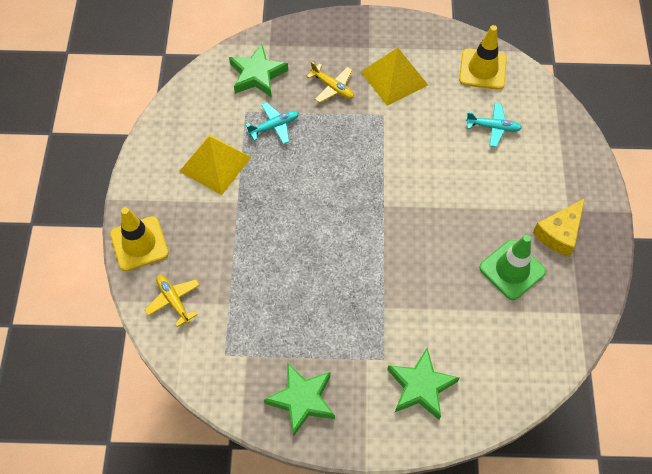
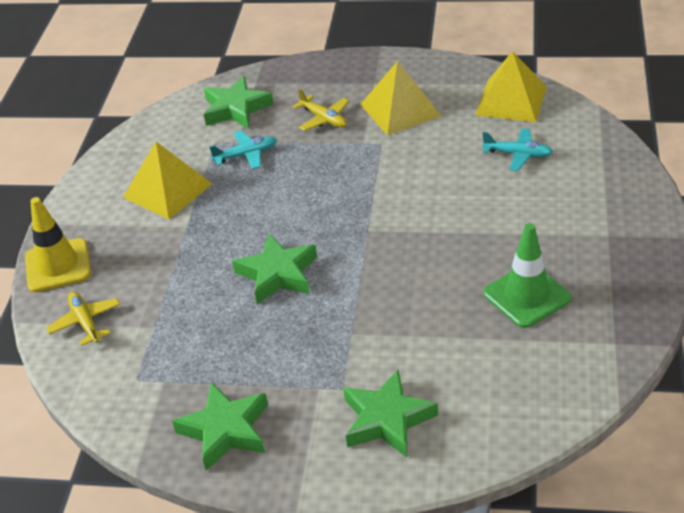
camera: 10 degrees right, 20 degrees down
(319, 250) = (277, 274): none -> green star
(482, 69) = (511, 101): yellow traffic cone -> yellow pyramid
(559, 233) = (594, 259): yellow cheese -> none

